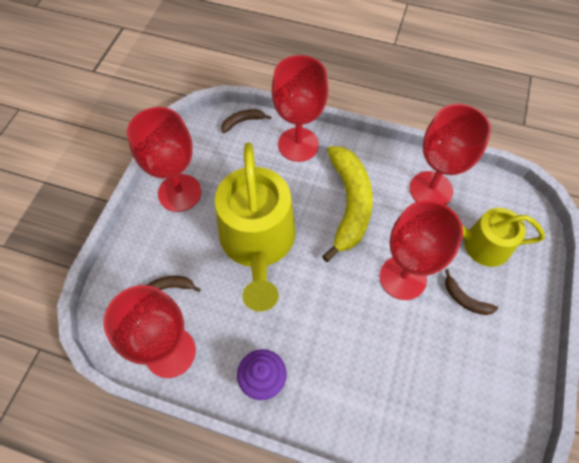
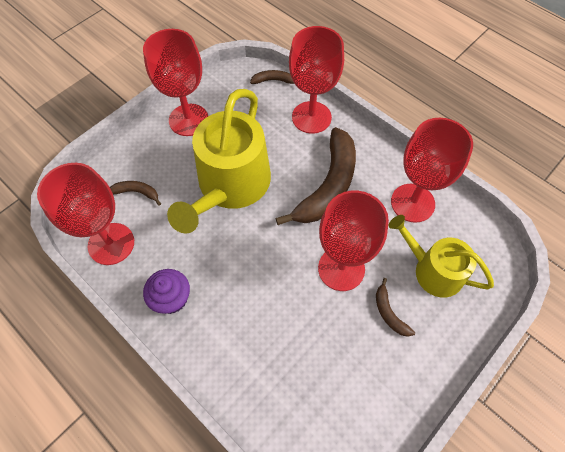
camera: 25 degrees right, 0 degrees up
(349, 204) = (328, 185): yellow banana -> brown banana

